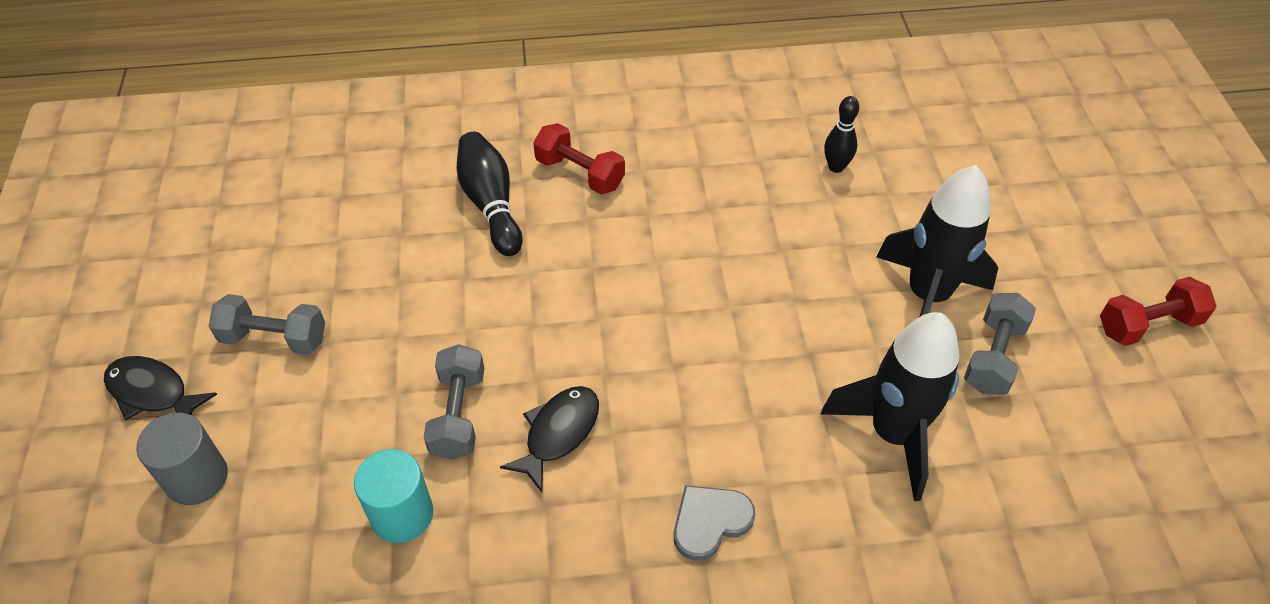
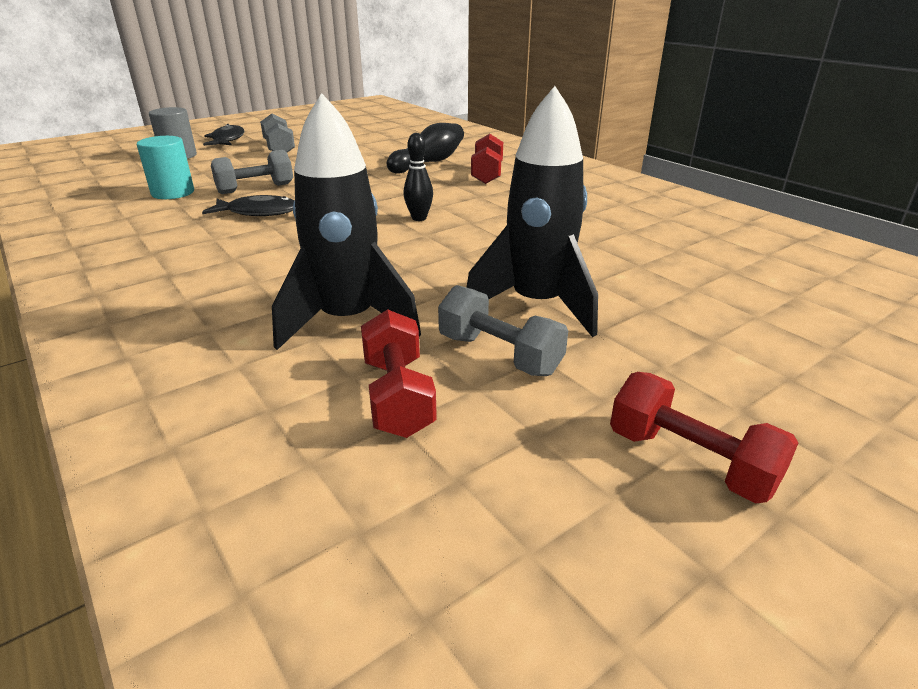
camera: 60 degrees right, 20 degrees down
(710, 521) = (206, 269): grey heart -> none
(836, 167) = (630, 239): black bowling pin -> black bowling pin (419, 218)
(993, 357) = (499, 355): grey dumbbell -> grey dumbbell turned 45 degrees clockwise
(1024, 441) = (398, 396): none -> red dumbbell

